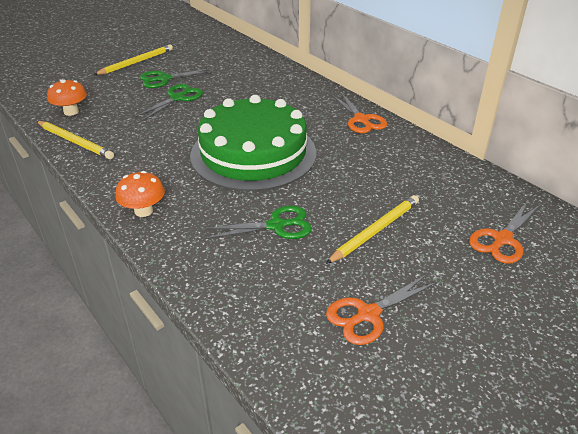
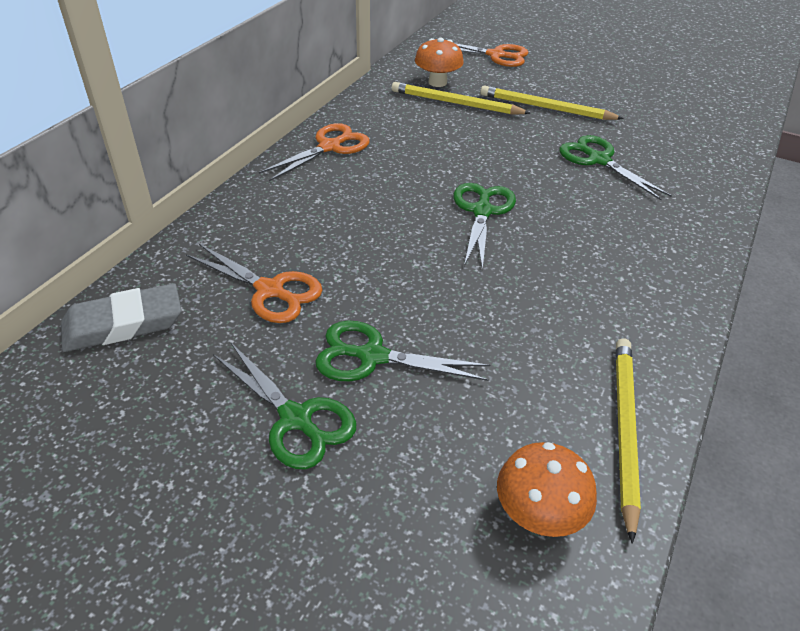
camera: 115 degrees left, 5 degrees up
(136, 62) = (218, 532): yellow pencil -> yellow pencil (456, 103)
(143, 211) = (682, 260): orange mushroom -> orange mushroom (437, 82)
(247, 56) = (123, 324): none -> grey eraser
(253, 153) = (482, 211): green cake -> green scissors
(368, 314) = (648, 97): orange scissors -> orange scissors (270, 290)

